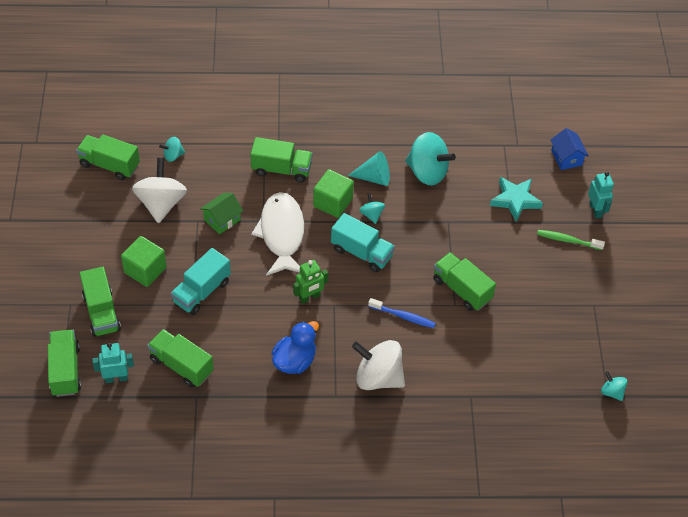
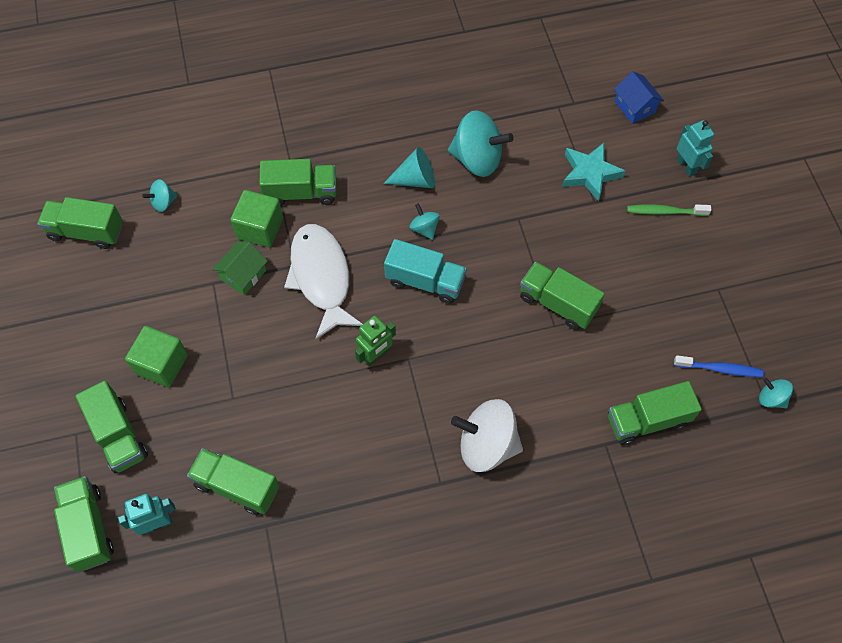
camera: 10 degrees left, 10 degrees up
(161, 204) = (162, 270): white spinning top -> none
(201, 291) = (240, 378): turquoise truck -> none
(294, 361) = (378, 446): blue duck -> none
(332, 202) = (374, 223): green cube -> green cube (260, 228)
(403, 316) = (497, 355): blue toothbrush -> blue toothbrush (720, 369)
(508, 387) = (647, 420): none -> green truck

